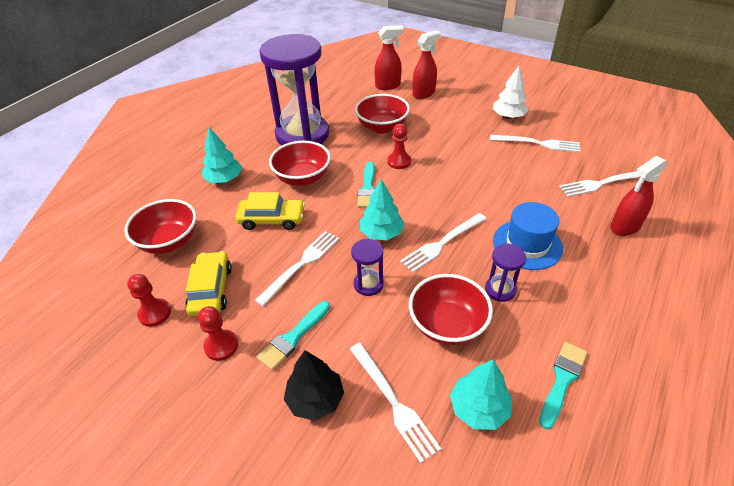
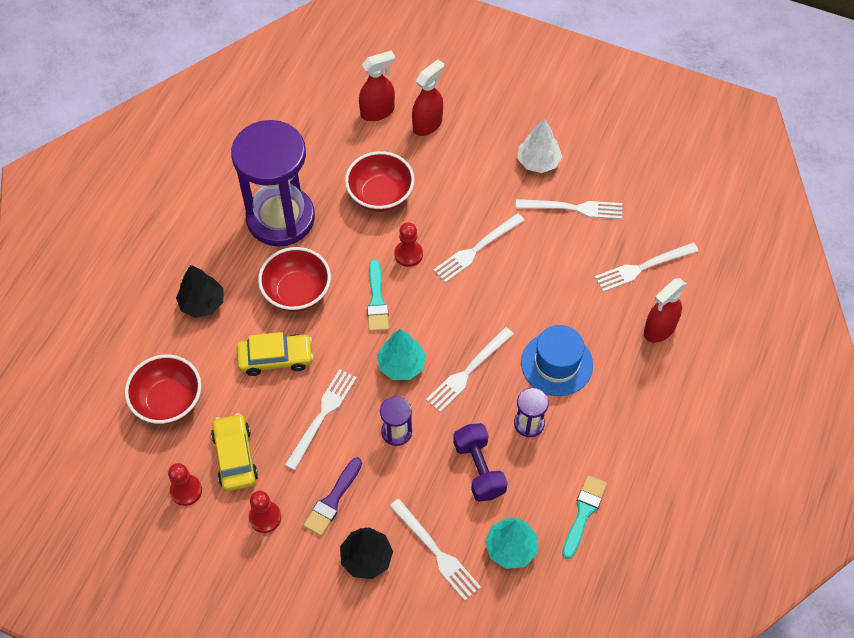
camera: 10 degrees left, 15 degrees up
(224, 179) = (202, 303): turquoise tree -> black tree
(293, 337) = (332, 500): turquoise brush -> purple brush
(447, 325) = (479, 469): red bowl -> purple dumbbell
(456, 162) = (476, 249): none -> white fork

